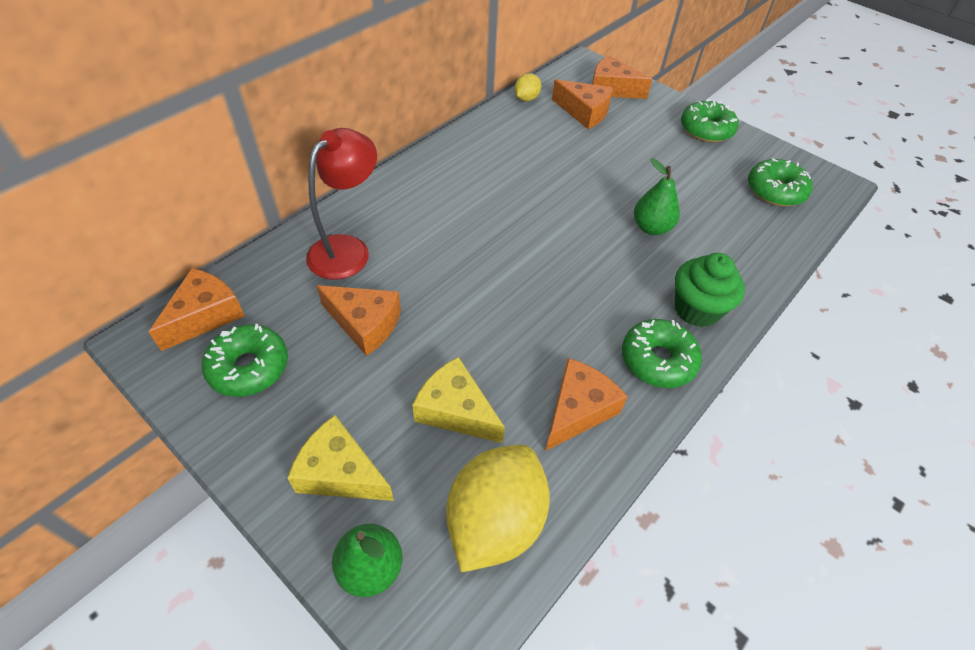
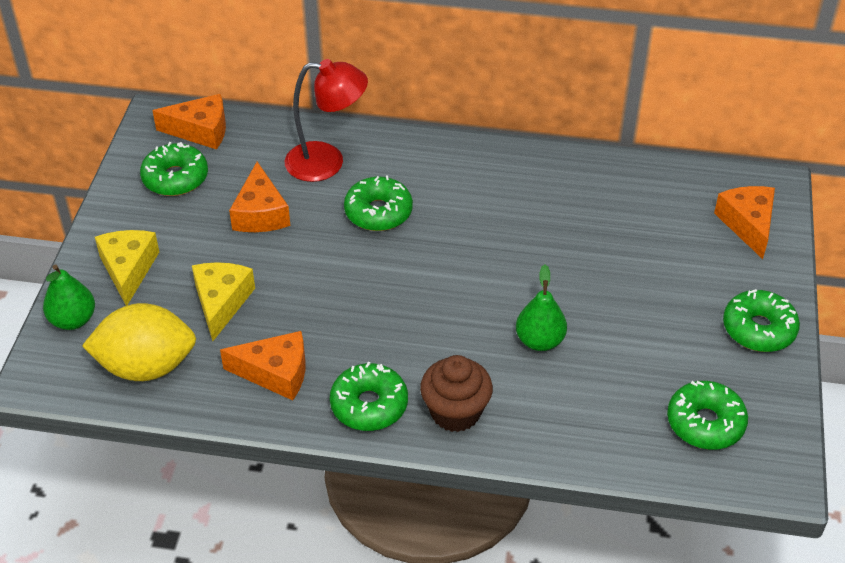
camera: 60 degrees right, 5 degrees down
(439, 247) = (378, 212): none -> green donut
(526, 99) = (650, 169): yellow lemon -> none
(584, 112) = (676, 221): orange cheese -> none
(697, 309) = (455, 412): green cupcake -> brown cupcake

